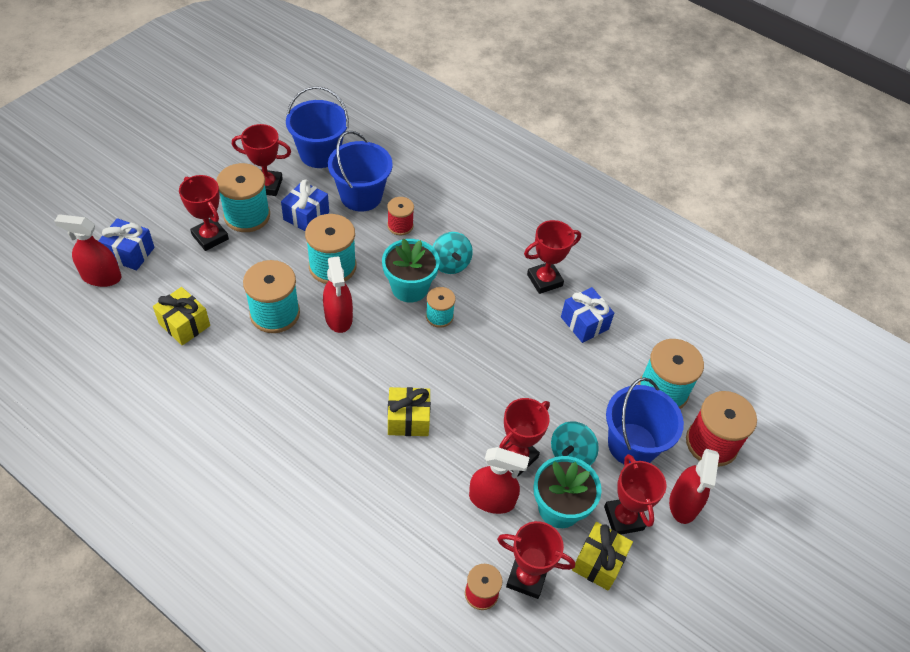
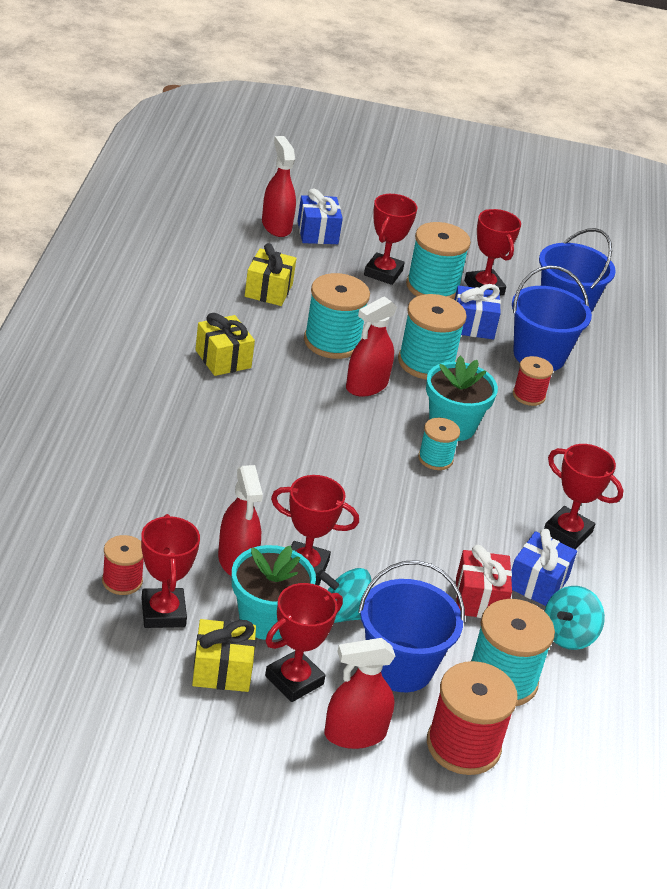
camera: 60 degrees right, 15 degrees down
(408, 419) = (285, 471): yellow gift -> yellow gift (223, 359)
(450, 264) = (515, 448): turquoise spinning top -> turquoise spinning top (568, 635)
(587, 364) = (479, 599): none -> red gift

